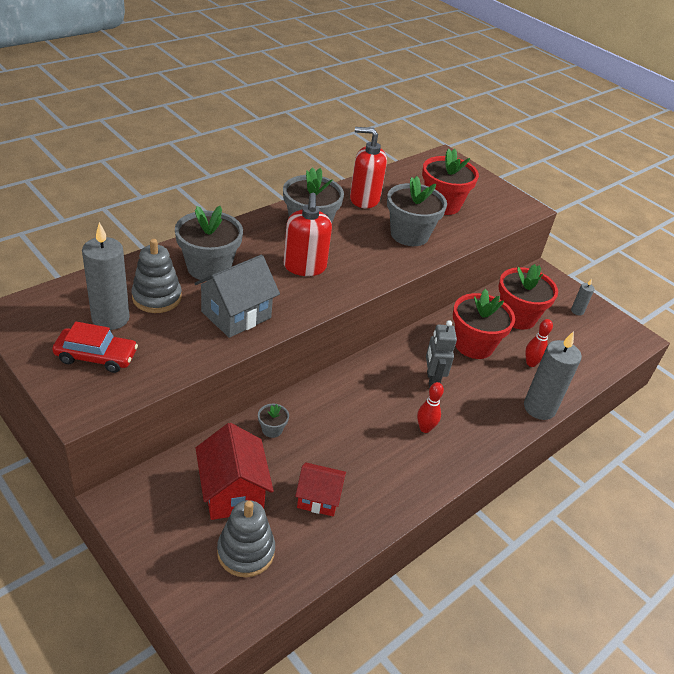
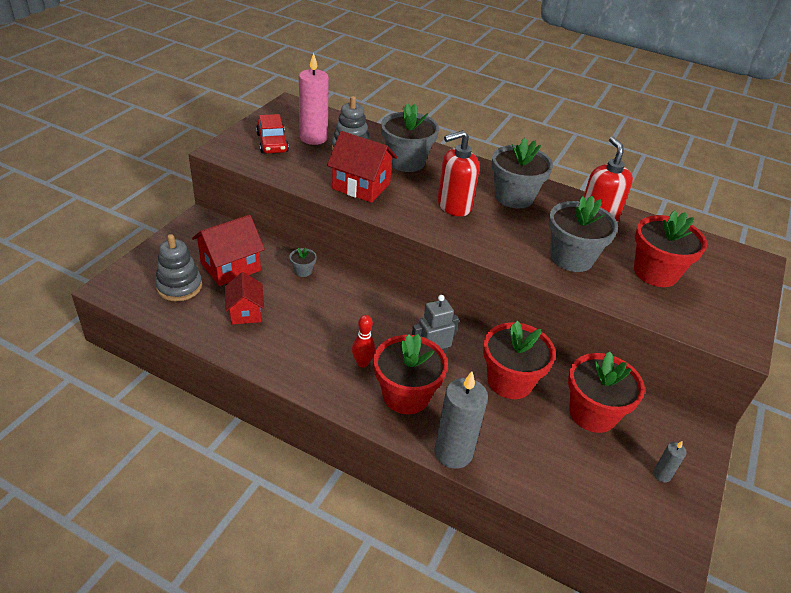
camera: 70 degrees right, 0 degrees up
(110, 318) = (313, 138): grey candle -> pink candle
(236, 315) = (361, 186): grey house -> red house
(472, 413) = (406, 395): none -> red flower pot
(531, 363) = (521, 436): red bowling pin -> none

